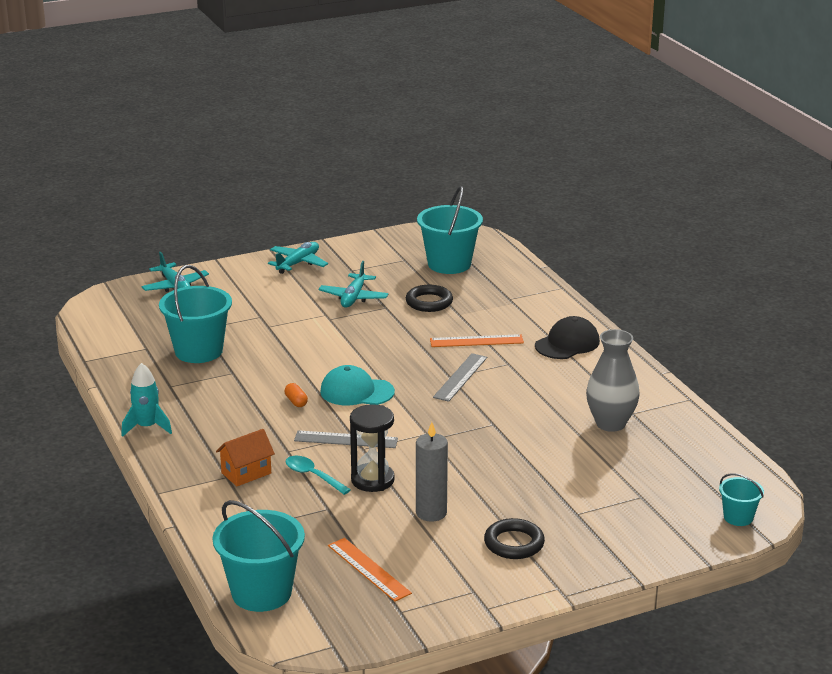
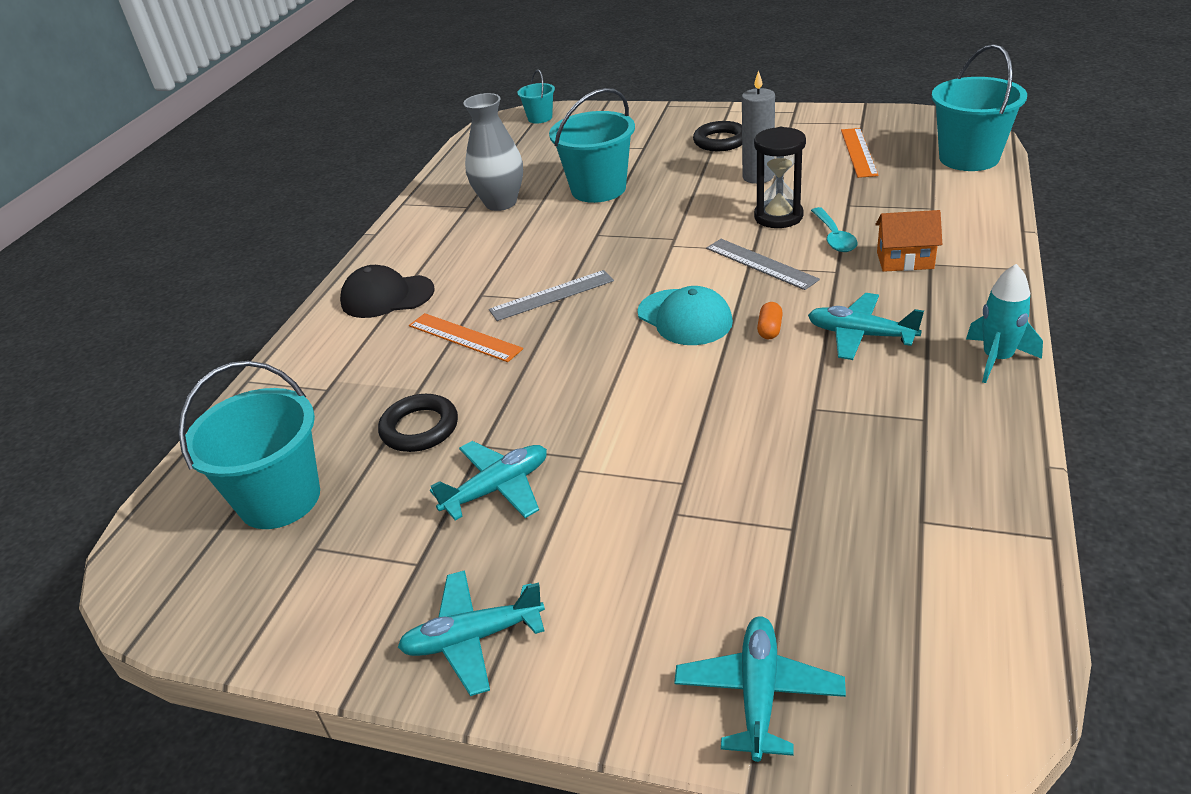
camera: 135 degrees left, 10 degrees up
(199, 351) = (835, 473): turquoise bucket -> turquoise bucket (598, 189)
(237, 415) = (860, 335): none -> turquoise plane

